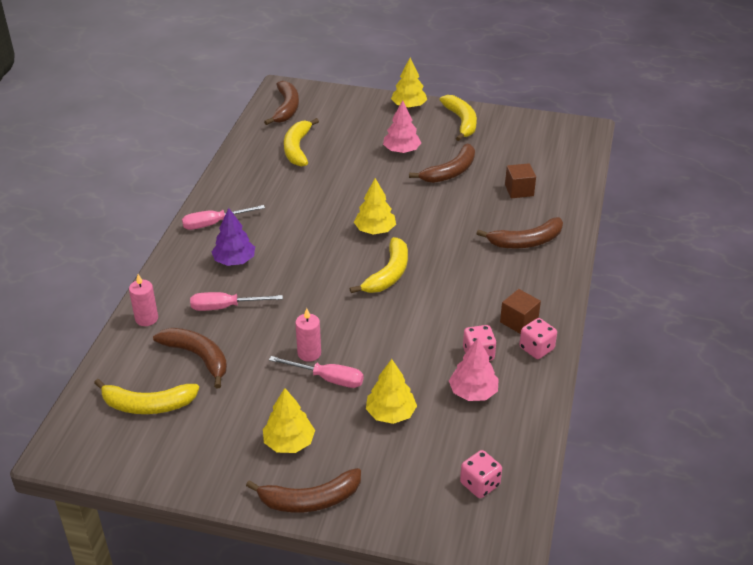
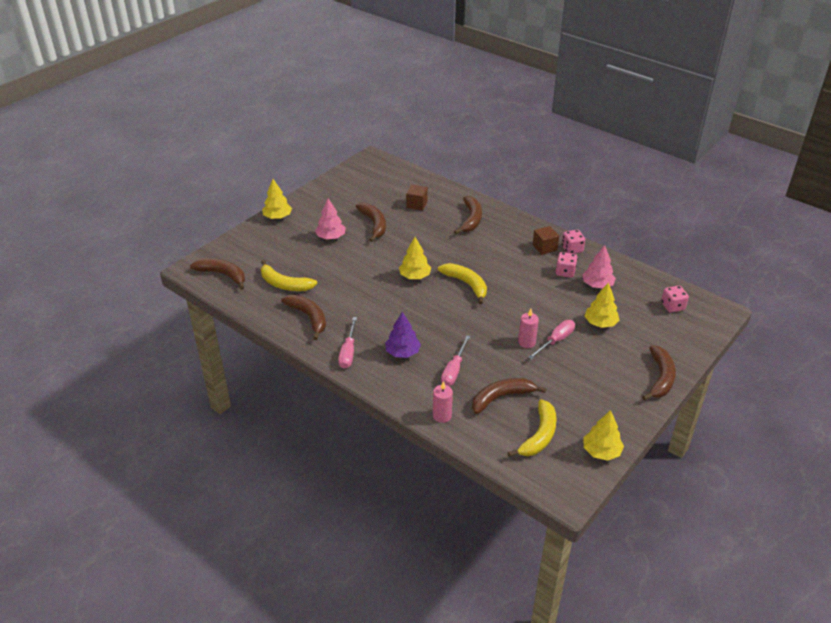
camera: 65 degrees left, 0 degrees up
(254, 181) = (308, 317): none -> brown banana
(289, 442) = (607, 374): yellow tree -> yellow tree (601, 451)
(461, 122) = (319, 201): yellow banana -> none

